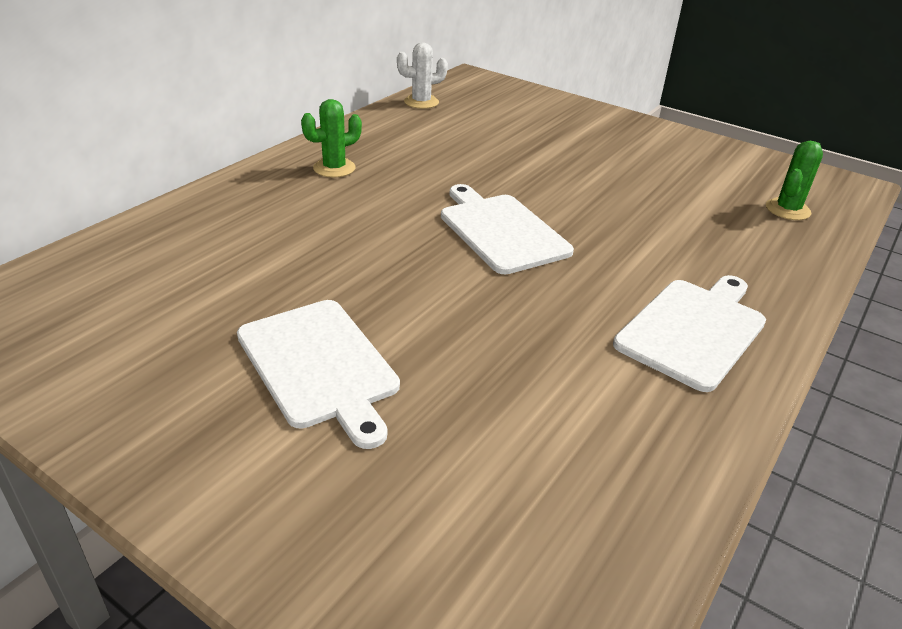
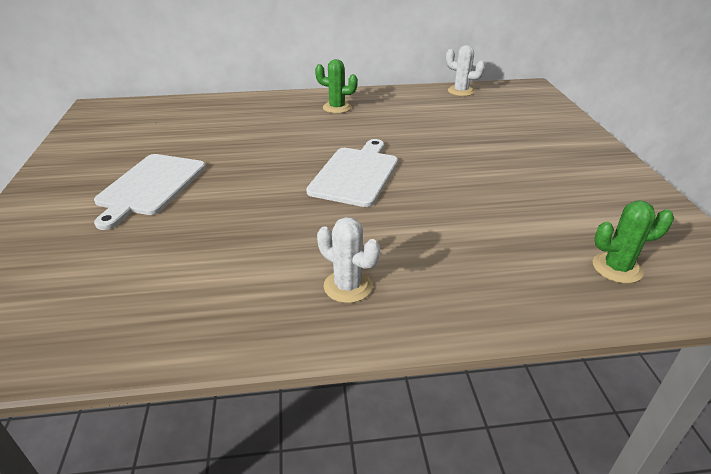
camera: 50 degrees right, 0 degrees up
(693, 329) = (348, 286): white cutting board -> white cactus

